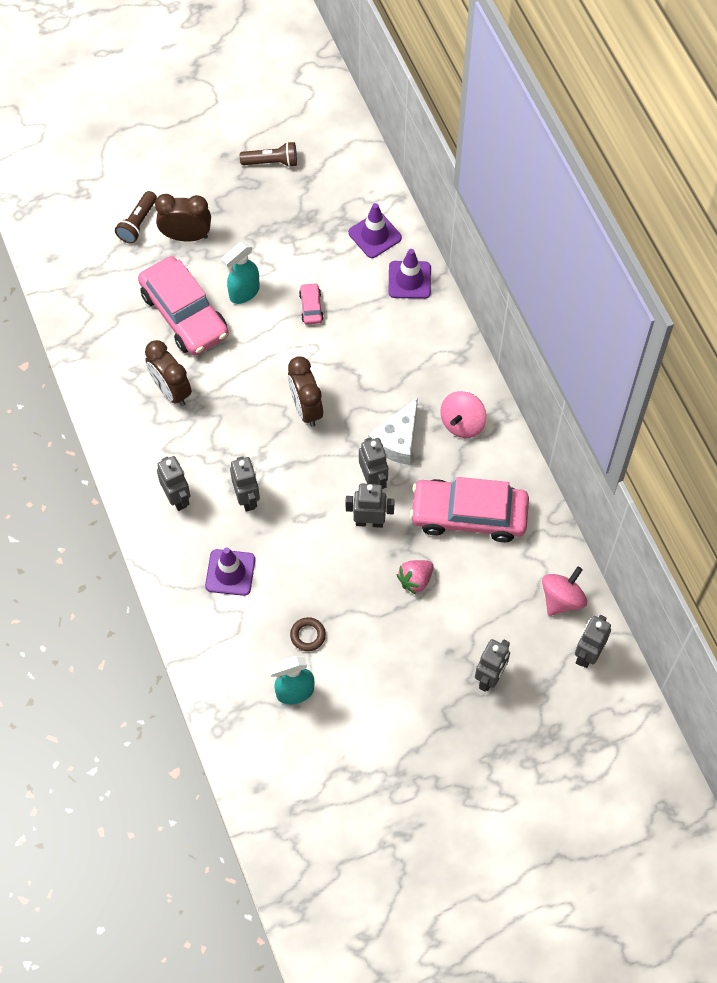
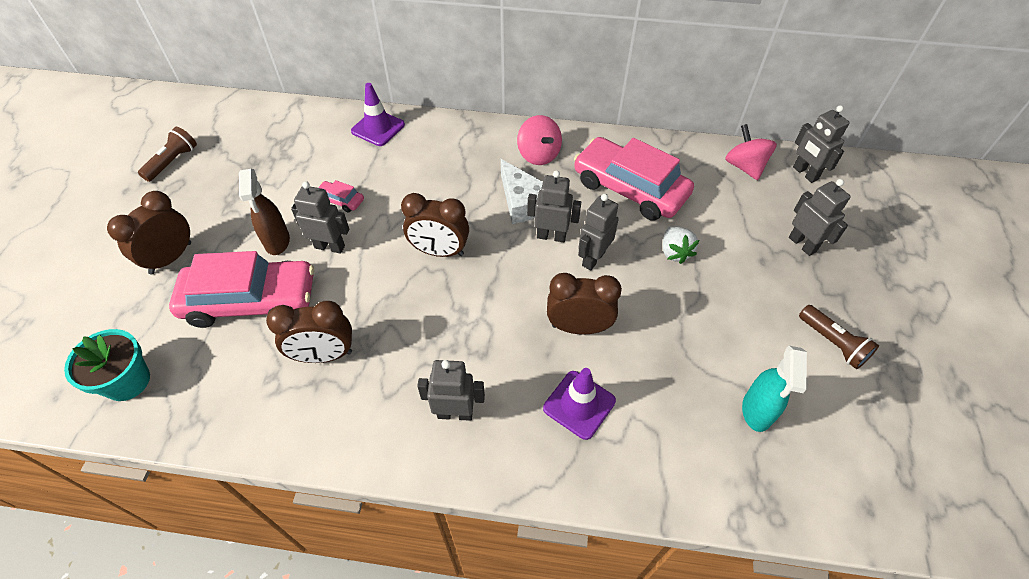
camera: 60 degrees left, 10 degrees down
(83, 290) = (127, 381): none -> turquoise flower pot
(137, 223) = (111, 292): brown flashlight -> brown flashlight (833, 343)
(244, 293) = (277, 242): turquoise spray bottle -> brown spray bottle
(247, 498) = (501, 346): grey robot -> grey robot (330, 246)
(295, 542) = (578, 327): none -> brown clock
(308, 635) = (693, 367): brown ring -> none
(375, 235) = (315, 130): purple traffic cone -> none
(415, 580) = (674, 252): pink strawberry -> white strawberry
(469, 515) = (630, 188): pink car -> pink car turned 90 degrees clockwise

